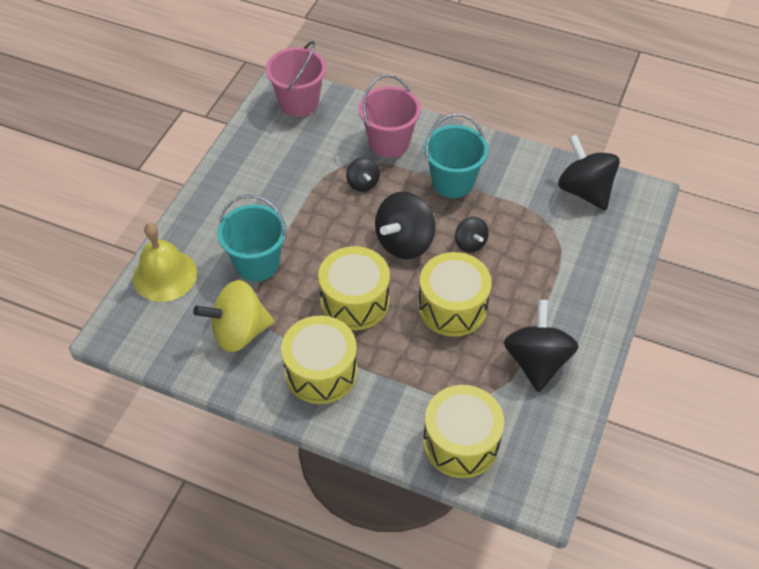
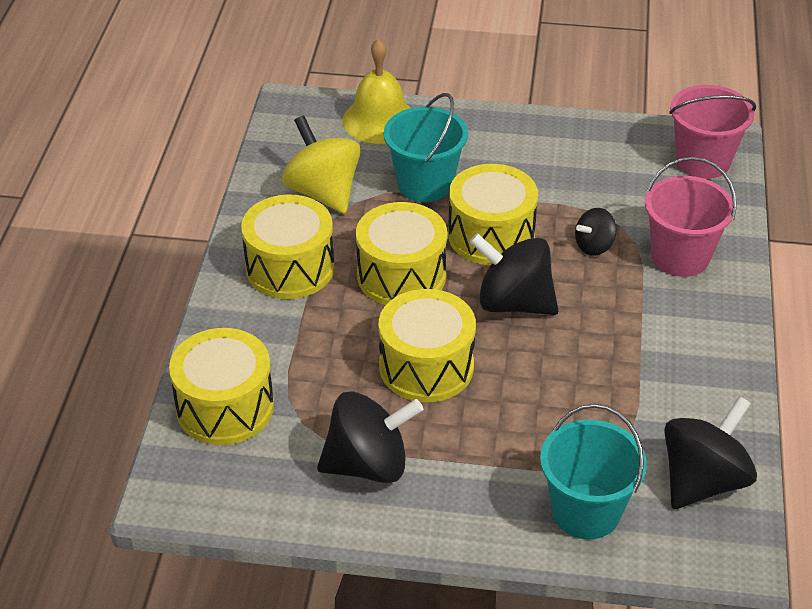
camera: 75 degrees right, 10 degrees down
(331, 237) = (491, 235): none -> yellow drum
(452, 182) = (642, 331): turquoise bucket -> turquoise bucket (586, 511)
(470, 243) = (540, 367): black spinning top -> none

